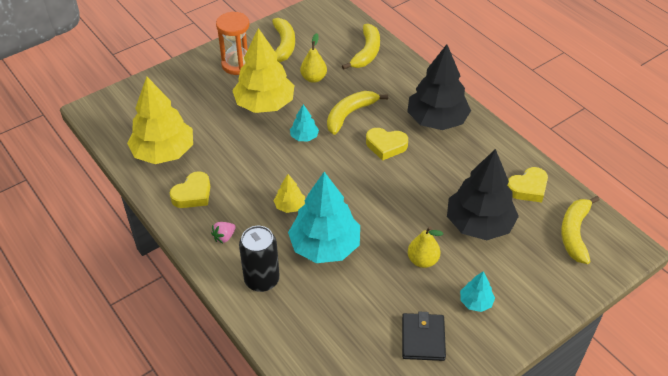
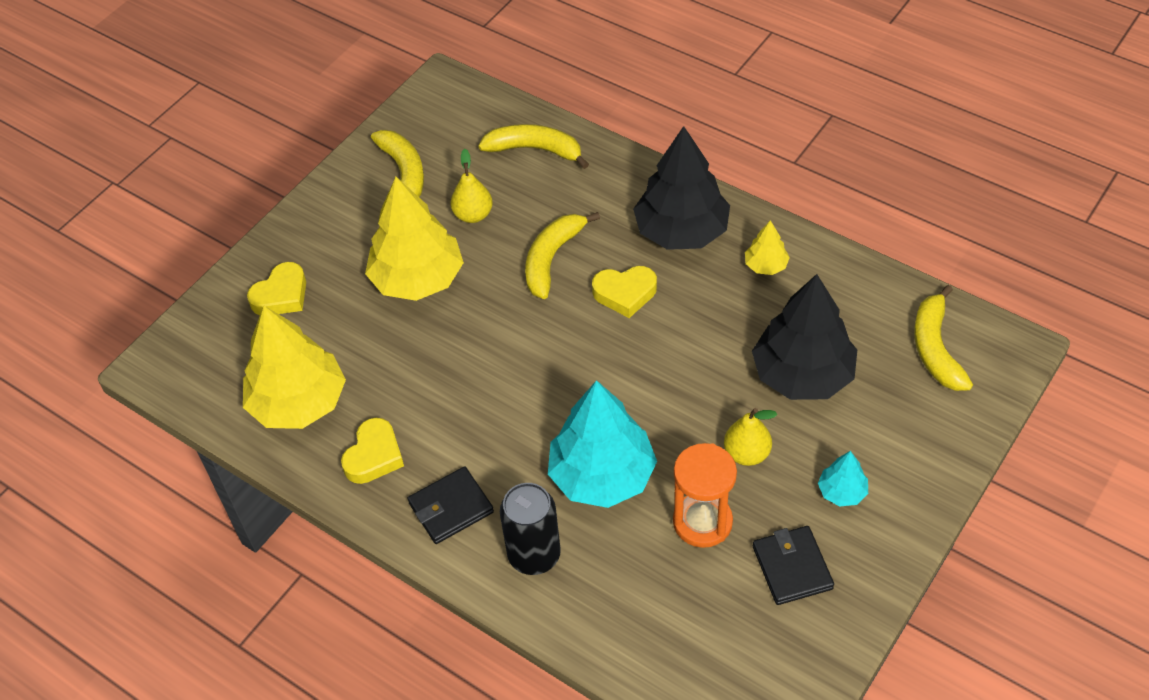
camera: 15 degrees left, 5 degrees up
(224, 237) = (451, 508): pink strawberry -> black wallet
(237, 65) = (346, 225): orange hourglass -> orange hourglass (702, 522)
(290, 206) = (525, 430): yellow tree -> yellow tree (766, 265)
(304, 137) = (500, 314): turquoise tree -> none
(366, 52) = (535, 150): yellow banana -> yellow banana turned 75 degrees counterclockwise
(528, 188) = (848, 300): yellow heart -> yellow heart (281, 295)

